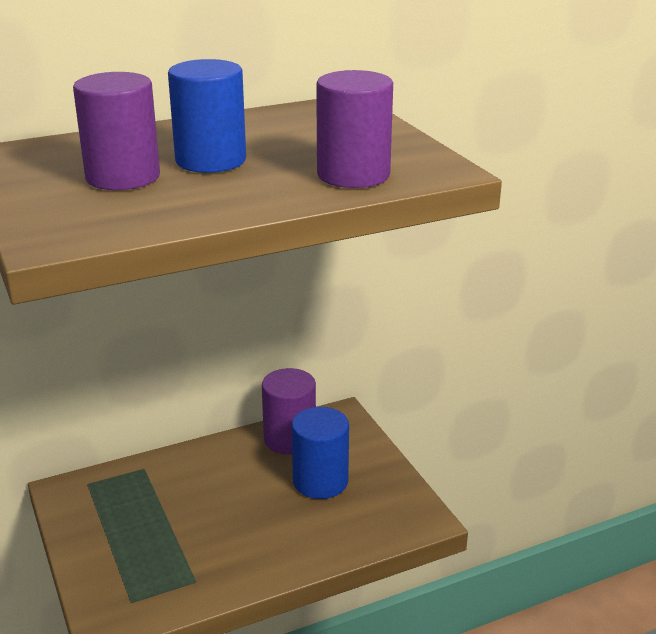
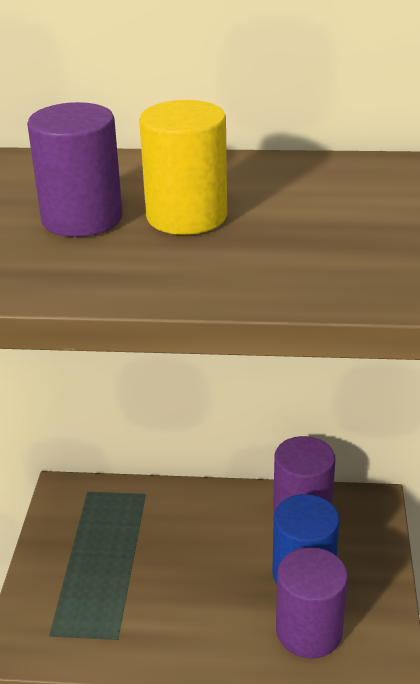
camera: 30 degrees right, 5 degrees up
(211, 160) = (186, 216): blue cylinder -> yellow cylinder
(353, 175) = (319, 275): purple cylinder -> purple cylinder (309, 631)

